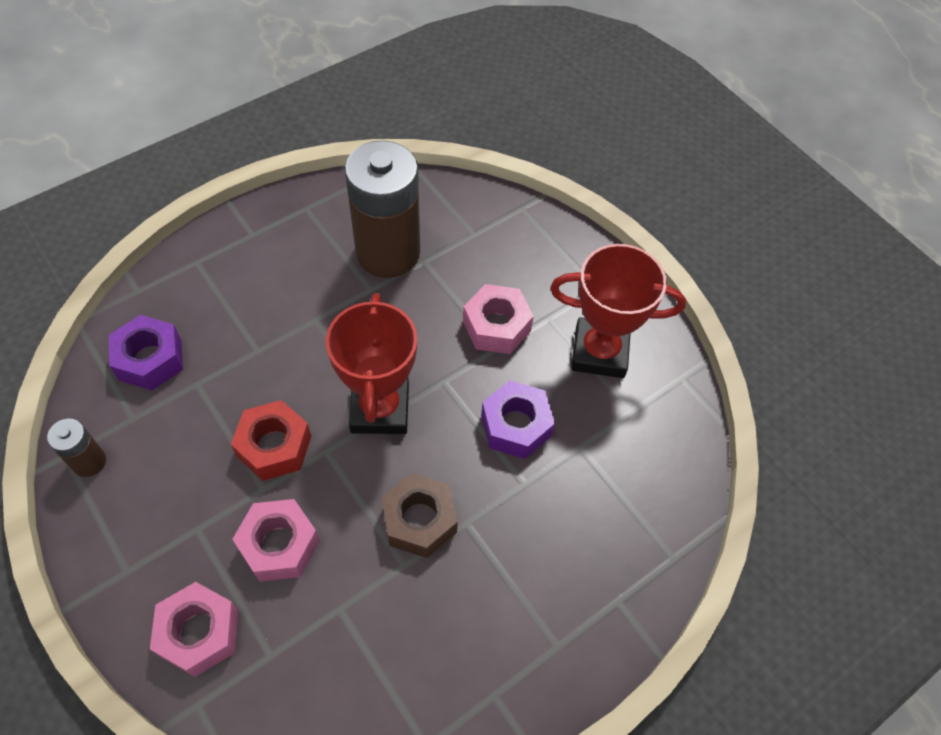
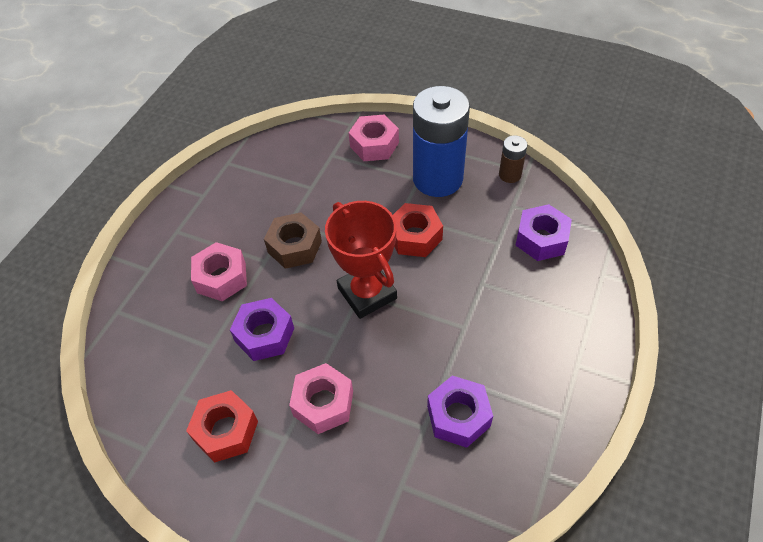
camera: 155 degrees right, 5 degrees down
(174, 513) = (437, 179): none -> blue battery
(279, 545) = (367, 195): pink nut -> pink nut (221, 278)
(388, 252) = (458, 416): brown battery -> purple nut
(599, 352) = (226, 431): red trophy -> red nut

